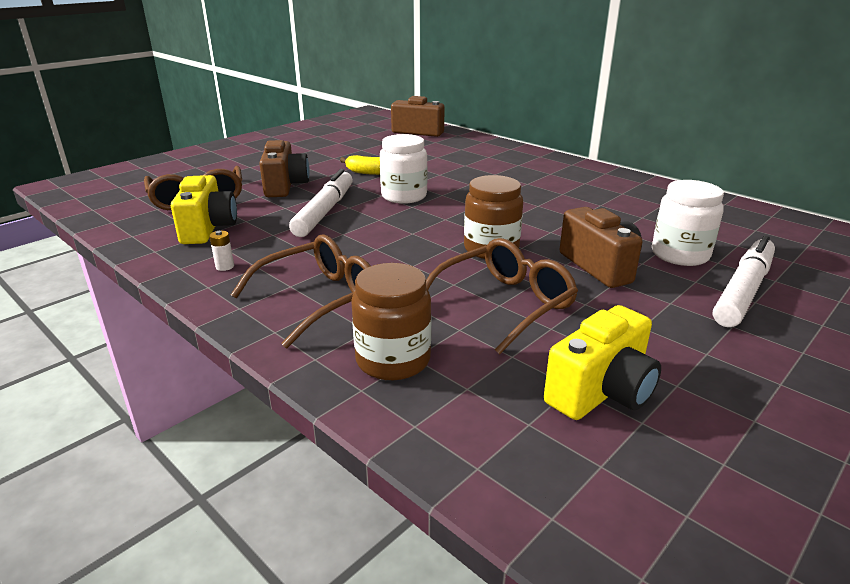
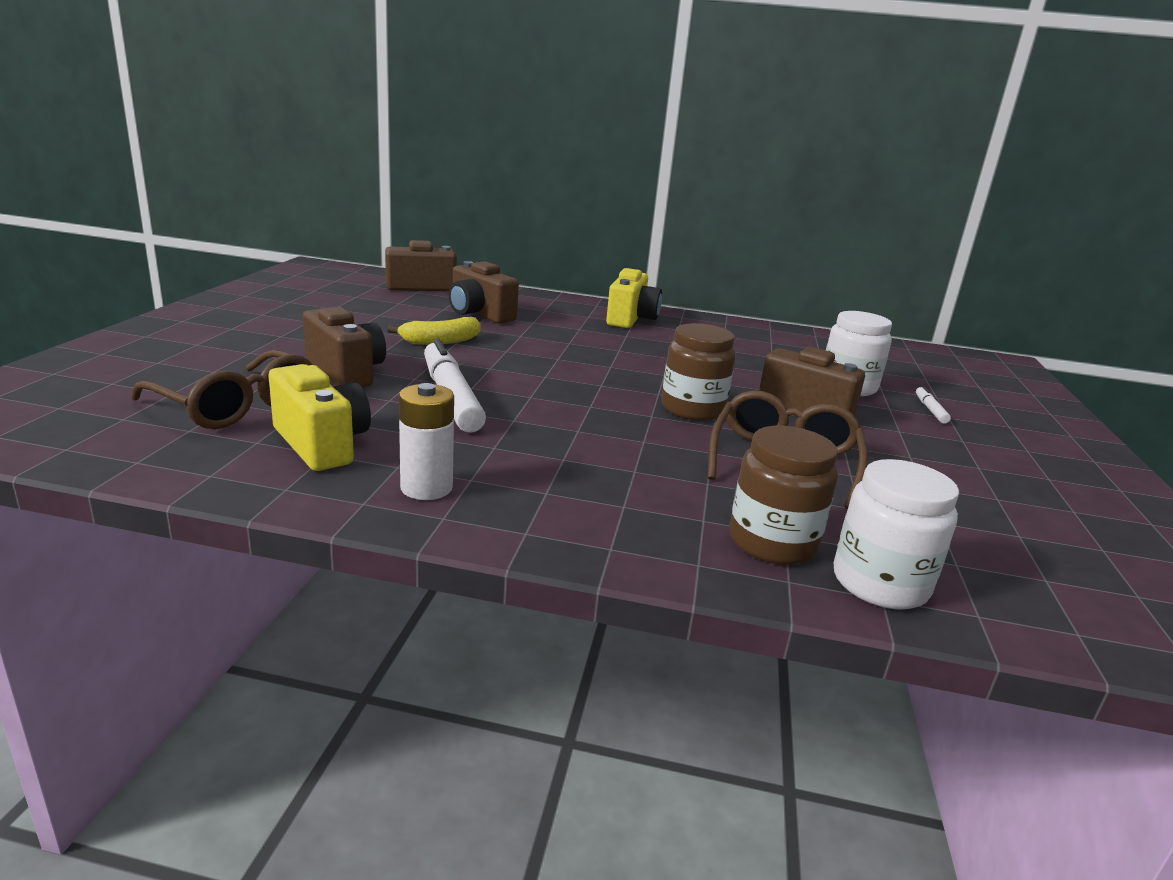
camera: 35 degrees left, 5 degrees down
(225, 266) = (426, 488): white battery -> white battery, size x1.95
(320, 299) = (604, 499): brown glasses -> none
(404, 196) = (518, 365): white jar -> white jar (880, 583)
(432, 155) = (479, 314): none -> brown camera
(601, 391) = (963, 519): yellow camera -> yellow camera (631, 319)
(743, 291) = (930, 410): white marker -> white marker, size x0.45

